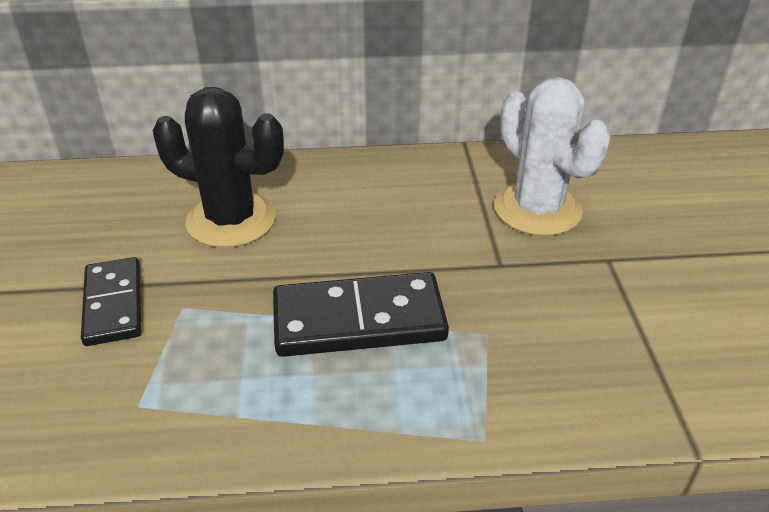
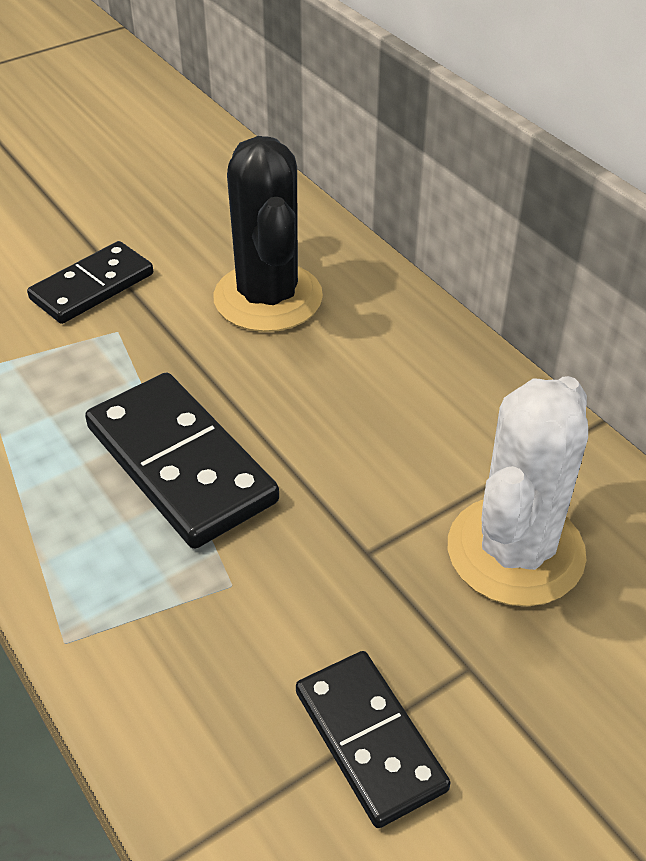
camera: 60 degrees right, 5 degrees up
(640, 316) = (369, 740): none -> black domino

